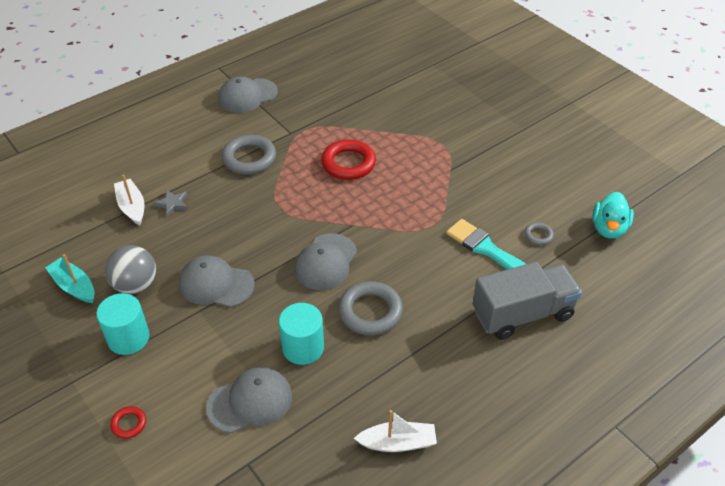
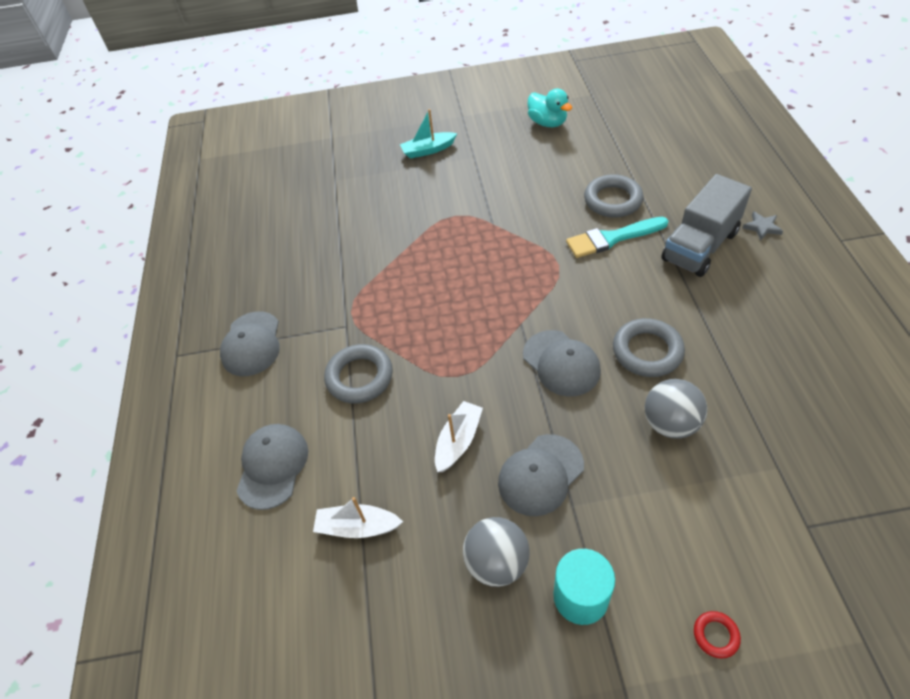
camera: 55 degrees left, 5 degrees up
(74, 286) = (460, 640): turquoise boat -> turquoise boat (428, 150)
(172, 204) = (382, 479): grey star -> grey star (762, 227)
(250, 401) = (725, 496): grey cap -> grey cap (272, 466)
(303, 347) = (670, 423): turquoise cylinder -> grey ball
(348, 163) = (430, 294): red ring -> none
(398, 443) = (817, 389): white boat -> white boat (458, 441)
(522, 314) = (700, 246): grey truck -> grey truck turned 150 degrees counterclockwise
(538, 235) = (612, 200): grey ring -> grey ring, size x2.04
(608, 229) = (629, 157): turquoise duck -> turquoise duck (547, 123)

